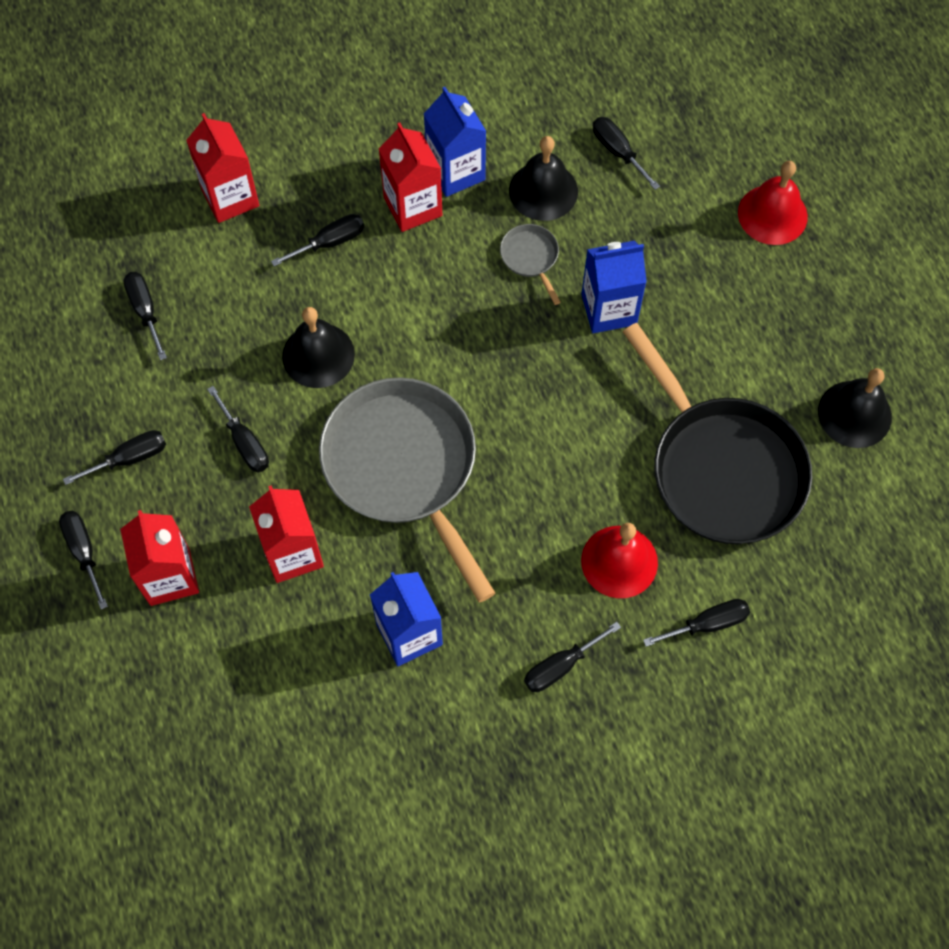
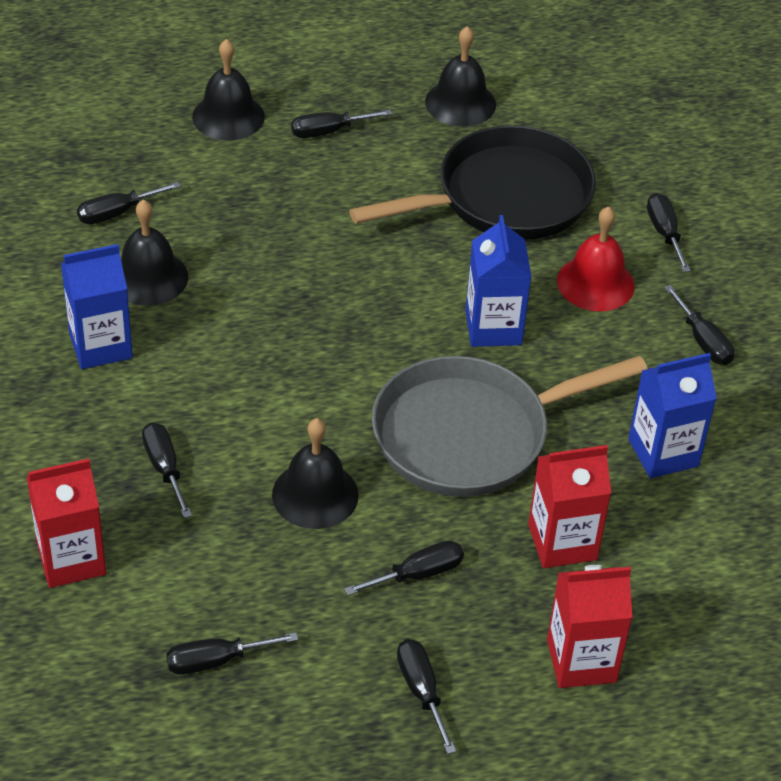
camera: 85 degrees left, 20 degrees down
(83, 552) = (541, 747): black screwdriver -> black screwdriver (328, 131)
(413, 206) = (137, 388): red carton -> none
(531, 258) = (232, 299): grey pan -> none
(609, 309) = (310, 248): blue carton -> blue carton (493, 327)
(772, 214) = (228, 116): red bell -> black bell

